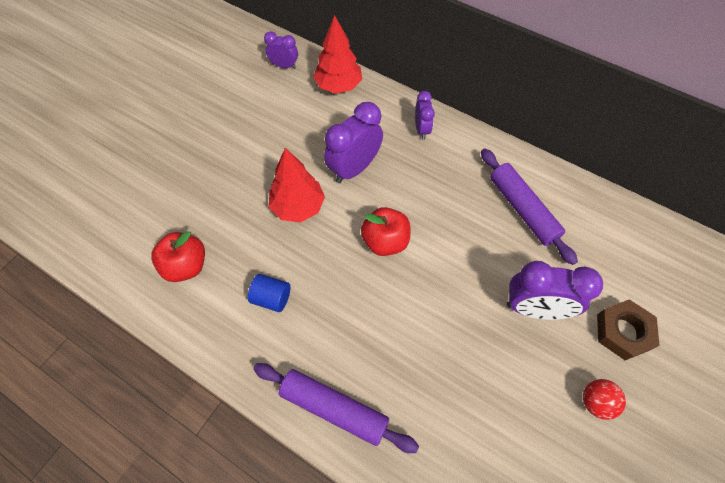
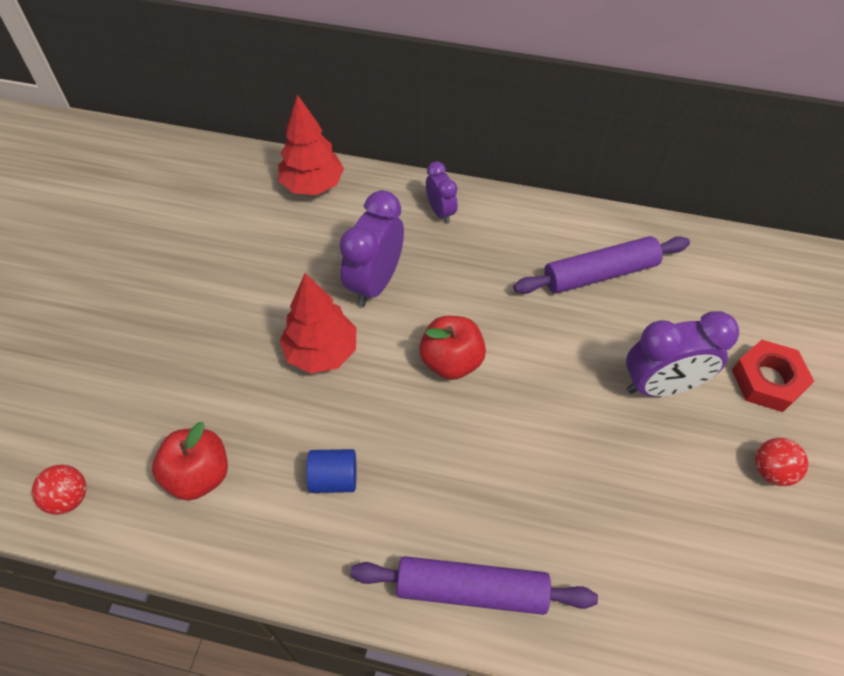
camera: 20 degrees left, 5 degrees down
(101, 254) = (69, 498): none -> red ball
(284, 66) = (230, 178): purple clock -> none
(523, 209) = (599, 273): purple rolling pin -> purple rolling pin turned 60 degrees counterclockwise
(623, 332) = (767, 380): brown nut -> red nut

